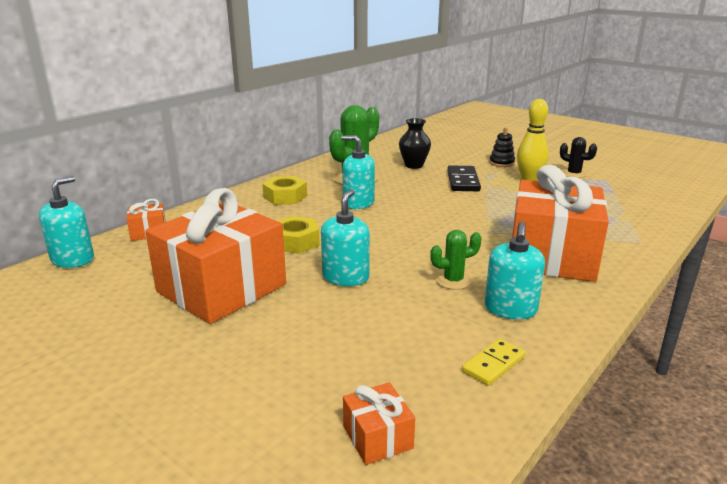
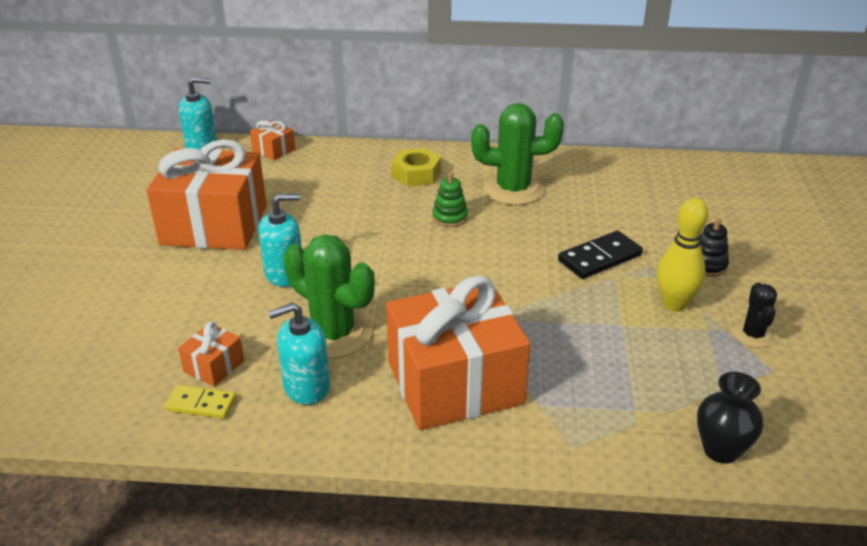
camera: 55 degrees right, 10 degrees up
(295, 242) = (326, 221): yellow nut -> none
(358, 203) = (450, 217): turquoise soap dispenser -> green stacking toy
(377, 437) = (69, 377): orange gift -> orange gift (214, 366)
(414, 165) = (603, 209): black vase -> black vase (721, 450)
(453, 280) = (333, 334): green cactus -> green cactus, size x1.89

